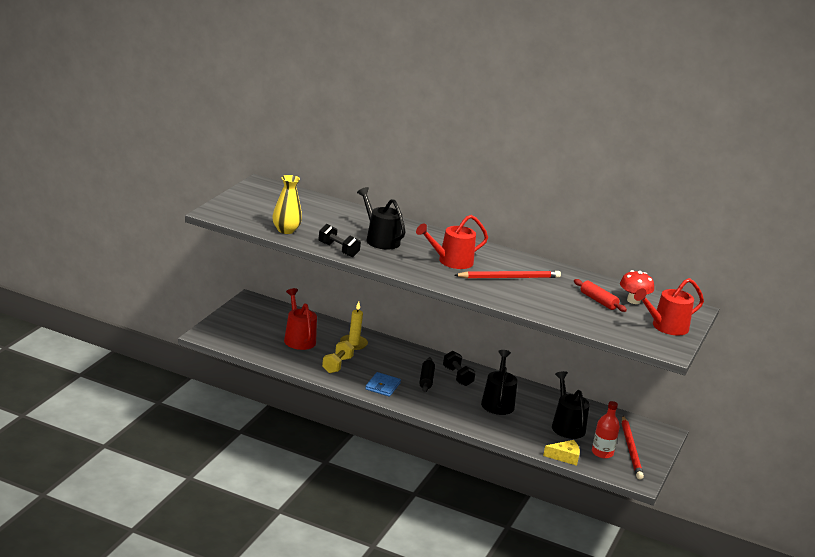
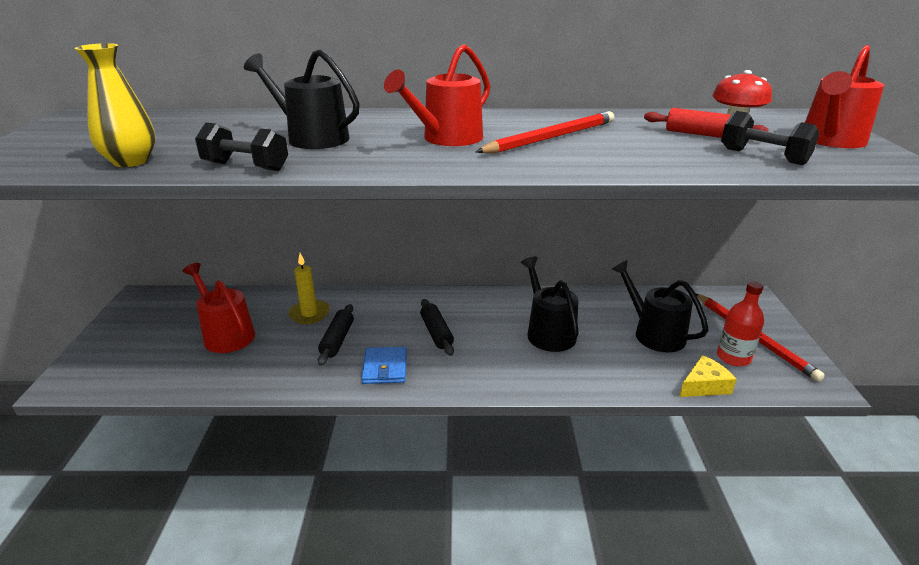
camera: 20 degrees left, 5 degrees up
(337, 365) = (301, 357): yellow dumbbell -> none
(363, 363) = (337, 340): none -> black rolling pin
(457, 376) = (471, 313): black dumbbell -> black dumbbell (763, 156)

